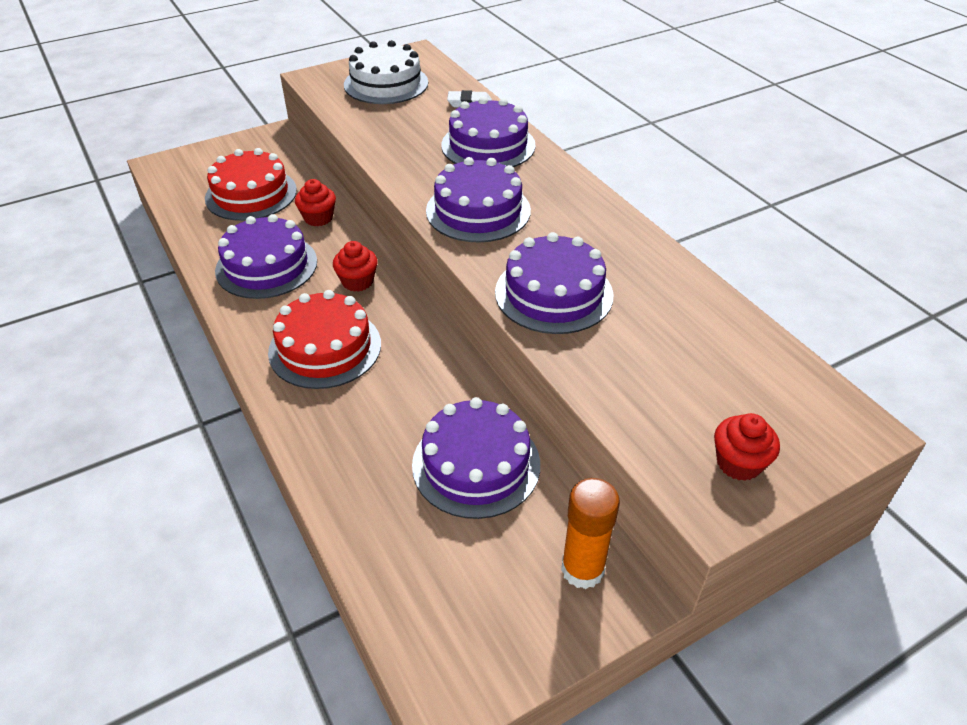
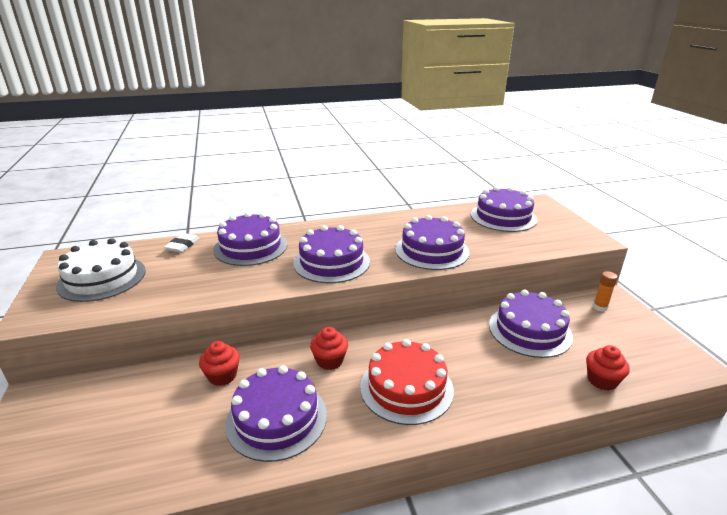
camera: 75 degrees left, 15 degrees down
(251, 194) = (139, 424): red cake -> none
(582, 569) = (600, 307): orange glue stick -> orange glue stick, size x0.60
(737, 371) = (503, 217): none -> purple cake
(738, 463) = (564, 229): red cupcake -> red cupcake (602, 380)

